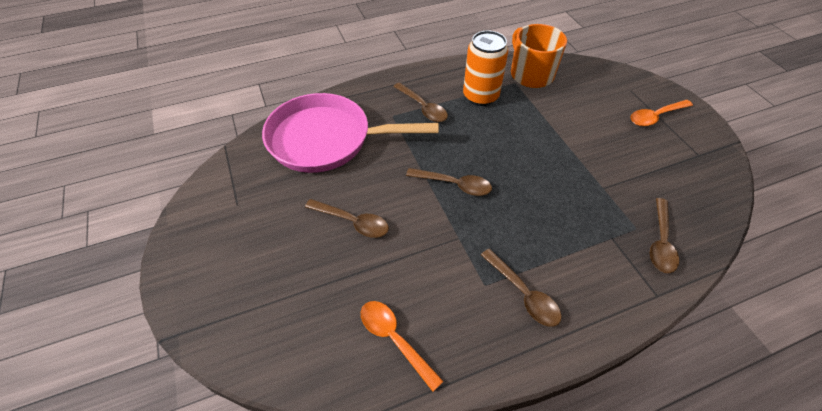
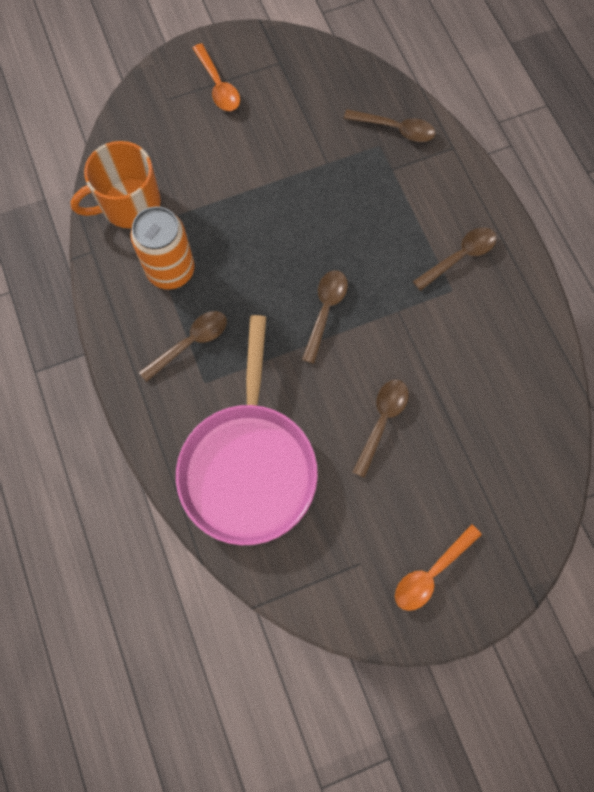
camera: 90 degrees left, 20 degrees up
(394, 339) = (515, 373): orange spoon -> orange spoon (431, 573)

